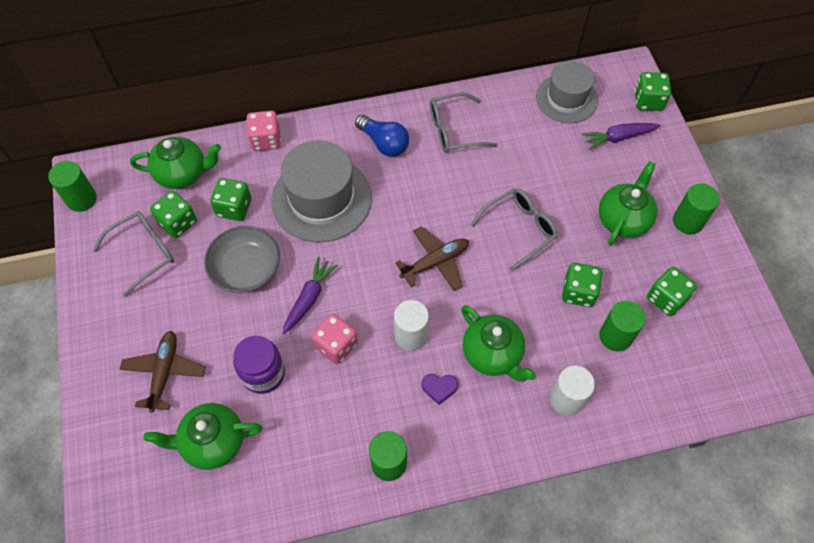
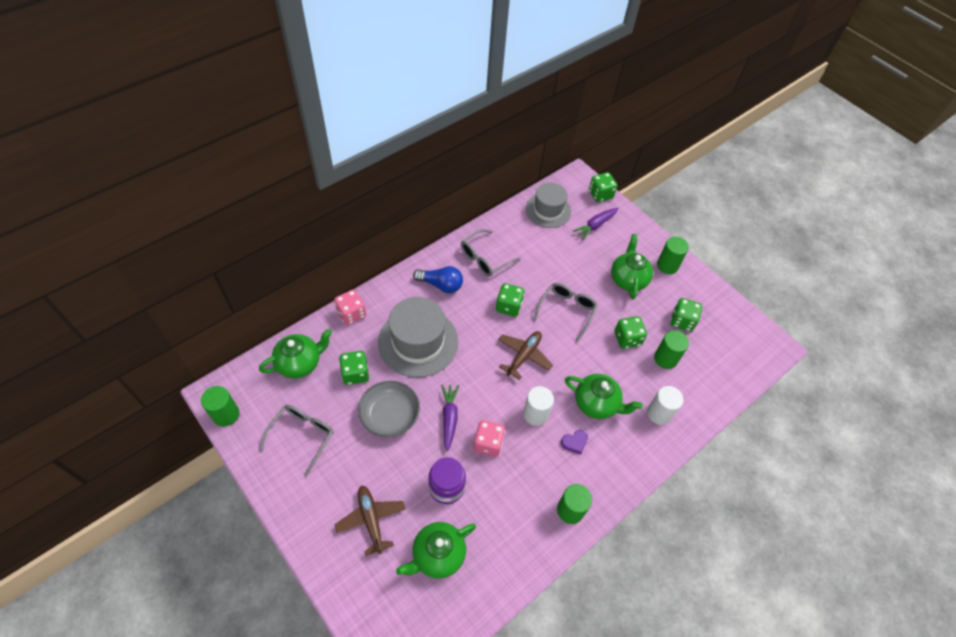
camera: 30 degrees left, 5 degrees down
(178, 223) = (317, 402): green dice -> green dice (508, 306)

